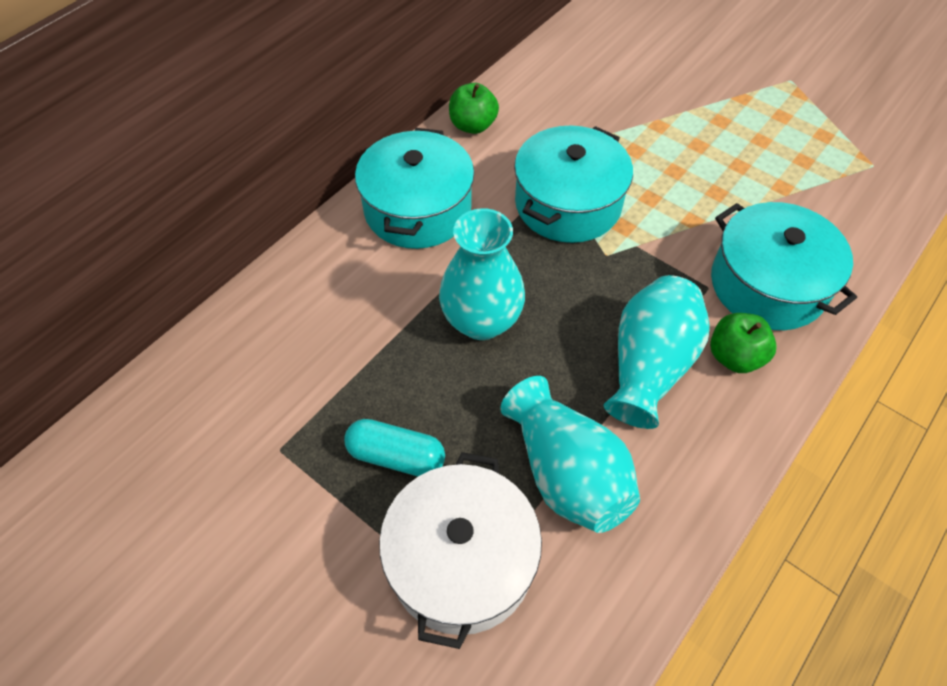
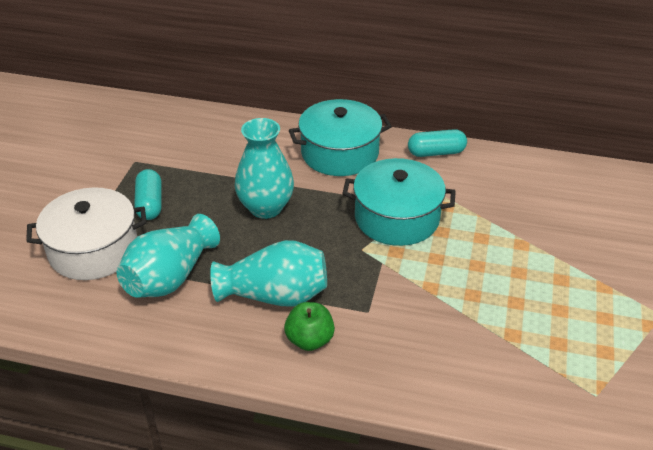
camera: 65 degrees right, 15 degrees down
(473, 125) = (436, 152): green apple -> turquoise capsule
(768, 284) = (394, 346): turquoise pot -> none

